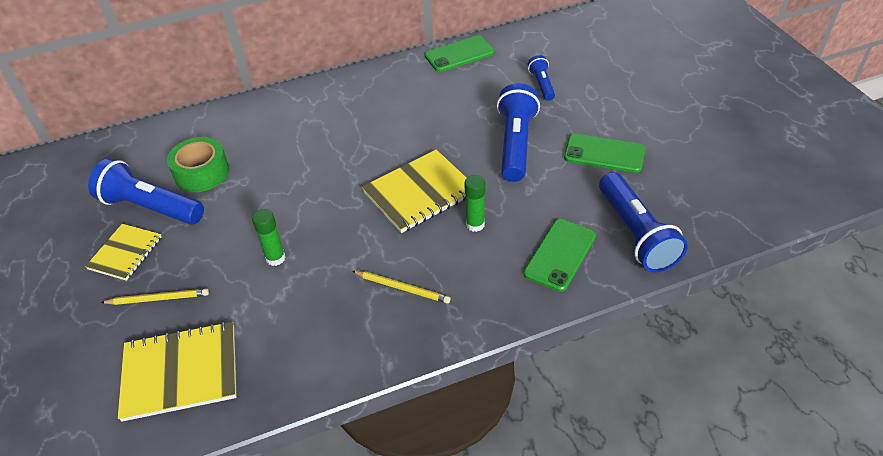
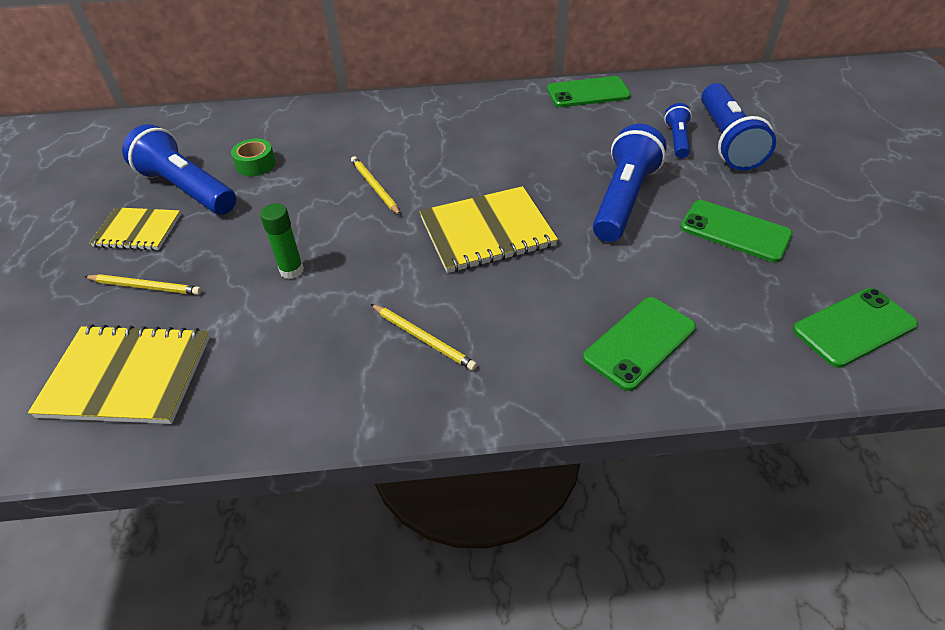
camera: 15 degrees right, 0 degrees up
(125, 253) = (138, 231): yellow notebook -> yellow notebook turned 60 degrees clockwise
(202, 173) = (256, 164): green tape -> green tape, size x0.63
(314, 173) = (375, 187): none -> yellow pencil
(475, 224) = (541, 282): green glue stick -> none
(635, 234) = (751, 339): blue flashlight -> blue flashlight (726, 141)
(701, 210) = (854, 327): none -> green phone

